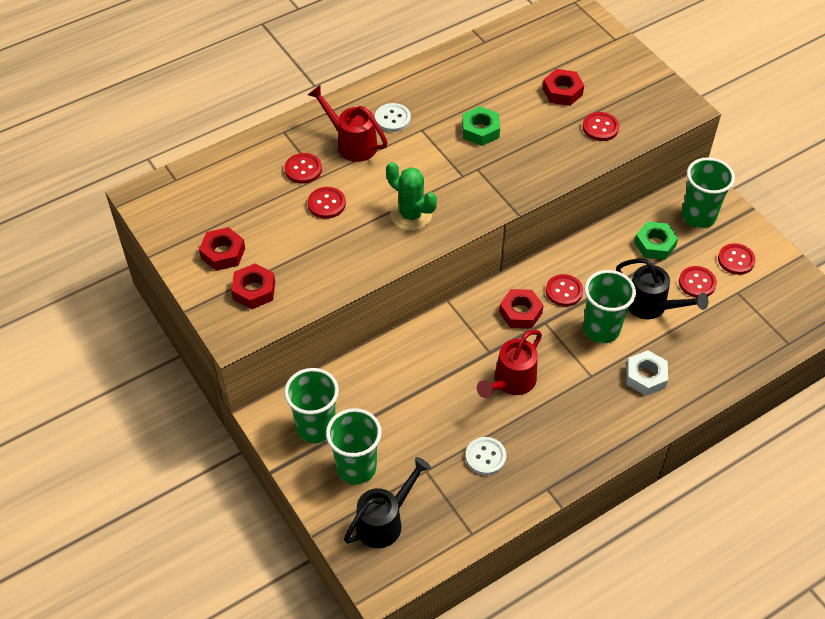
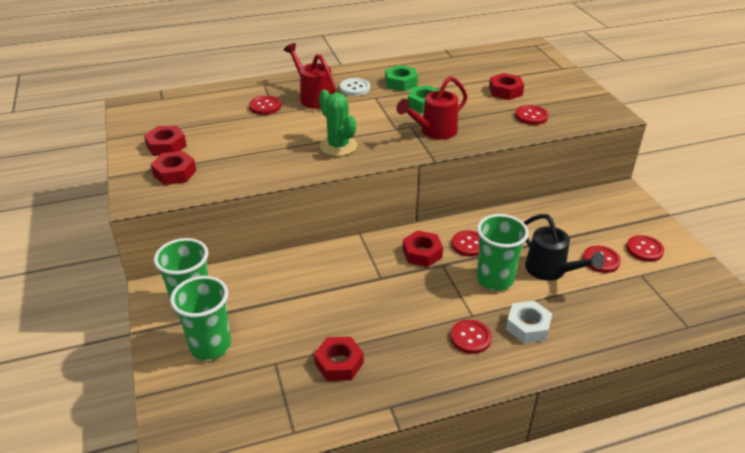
camera: 15 degrees right, 15 degrees down
(326, 204) = (271, 129): red button -> red button (470, 338)
(384, 521) = (211, 400): black watering can -> none
(485, 457) = (339, 363): white button -> red nut
(511, 382) = (391, 305): red watering can -> red watering can (434, 131)
(655, 244) = (566, 225): green nut -> green nut (401, 83)
(698, 216) = (614, 212): green cup -> none

